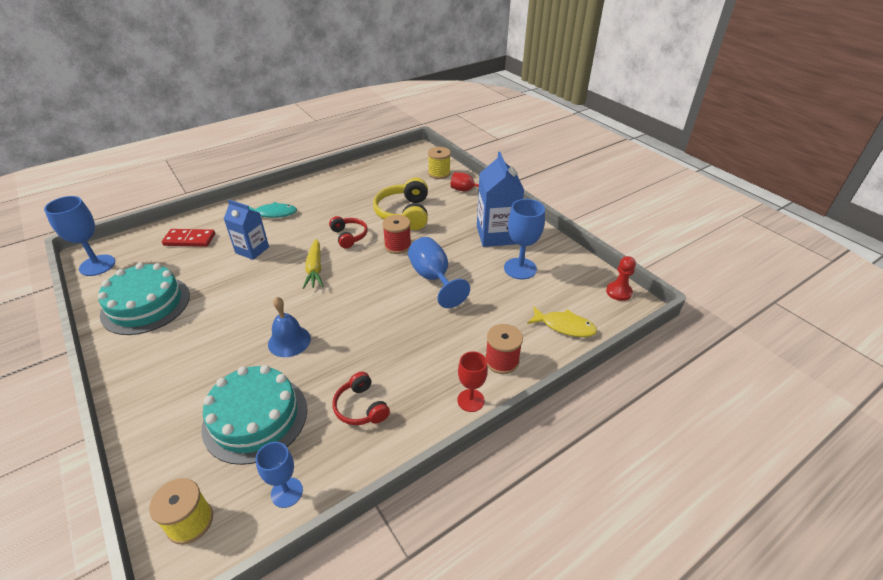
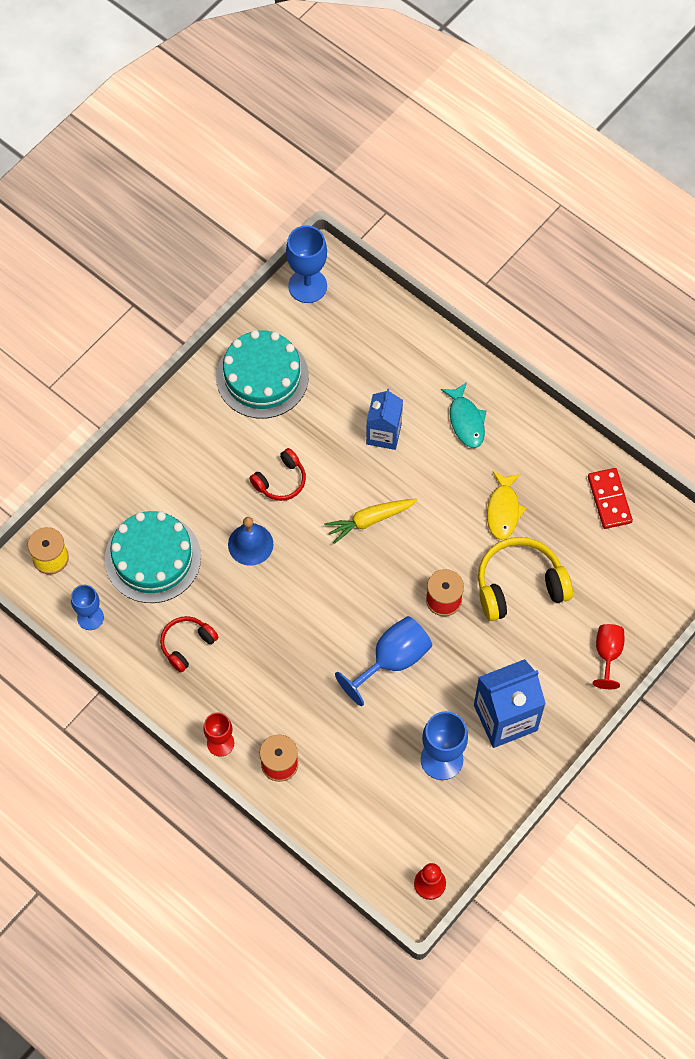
camera: 75 degrees right, 25 degrees up
(189, 240) = (381, 353): red domino -> red domino (609, 499)
(349, 236) = (445, 534): red headphones -> red headphones (280, 481)
(439, 173) = (644, 602): yellow spool -> none
(564, 326) = (350, 823): yellow fish -> yellow fish (503, 510)

